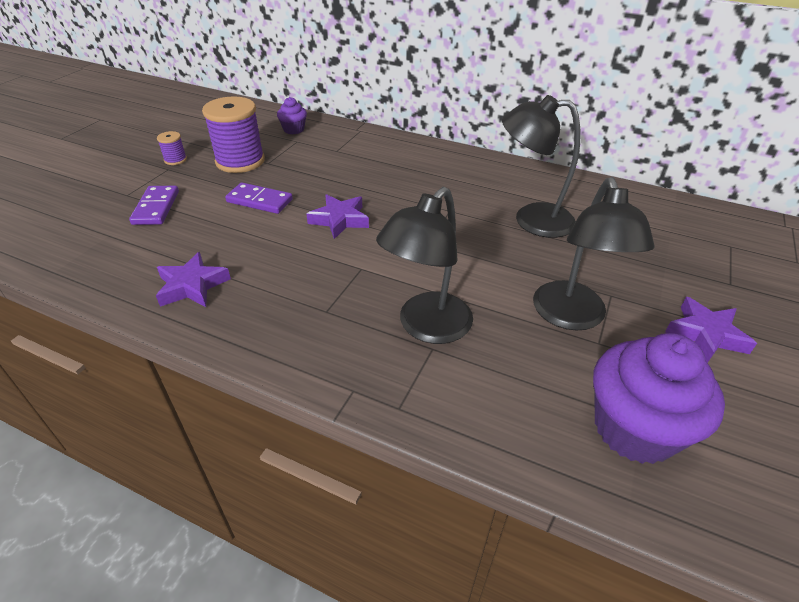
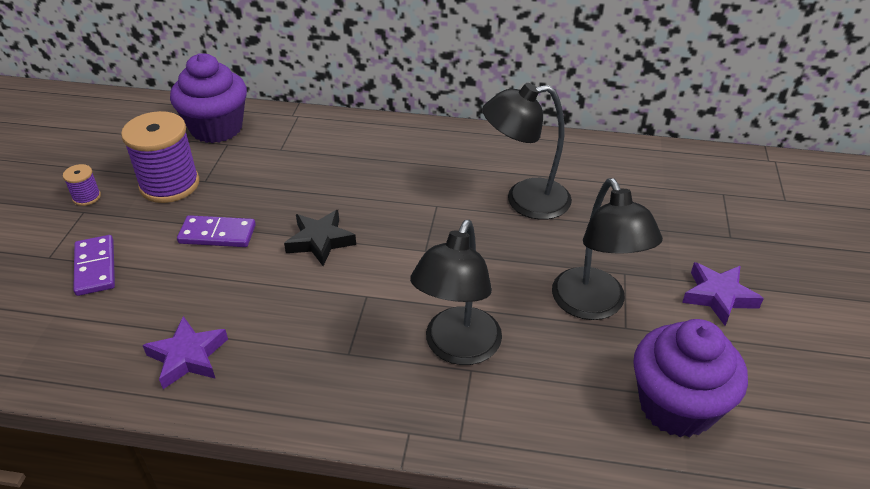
camera: 15 degrees left, 0 degrees up
(294, 130) = (216, 128): purple cupcake -> purple cupcake, size x2.04
(340, 220) = (320, 241): purple star -> black star

